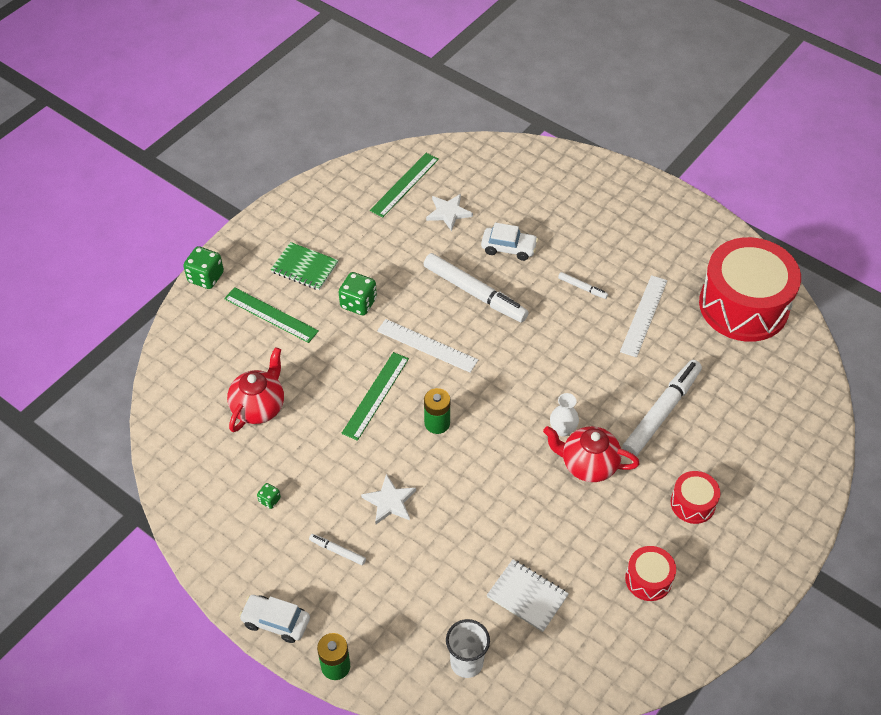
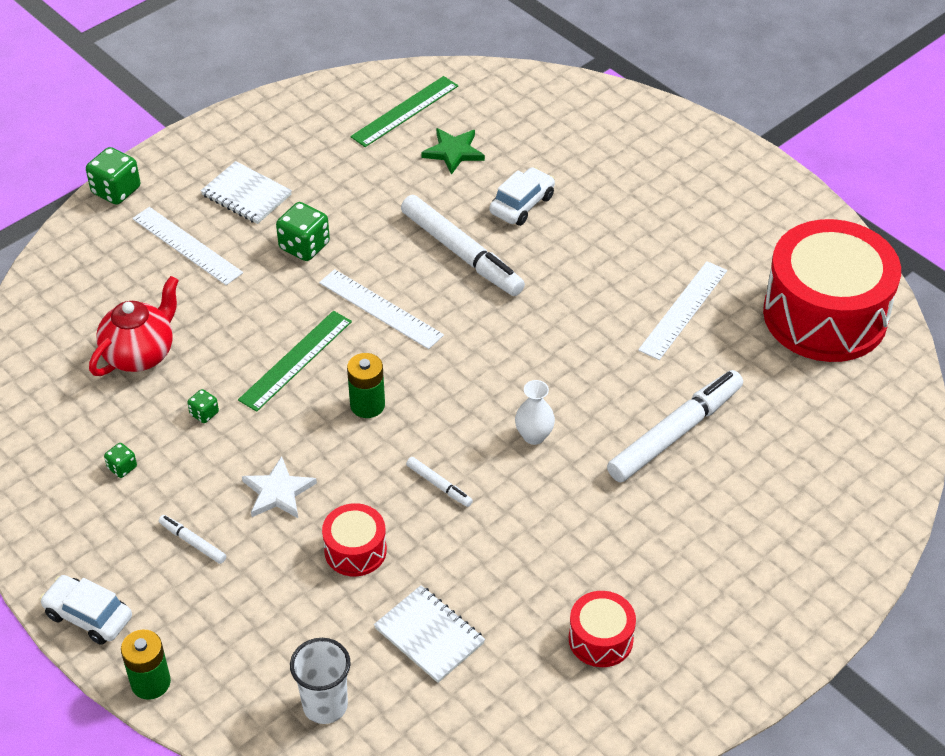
camera: 10 degrees right, 5 degrees down
(271, 315) = (186, 246): green ruler -> white ruler
(305, 268) = (246, 195): green notebook -> white notebook
(319, 448) = (204, 413): none -> green dice
(448, 213) = (453, 152): white star -> green star
(508, 248) = (522, 204): white car -> white car turned 75 degrees counterclockwise
(582, 288) = (608, 265): white marker -> white marker (439, 485)
(588, 465) = (556, 484): red teapot -> none
(692, 503) = (688, 553): red drum -> red drum (355, 550)

